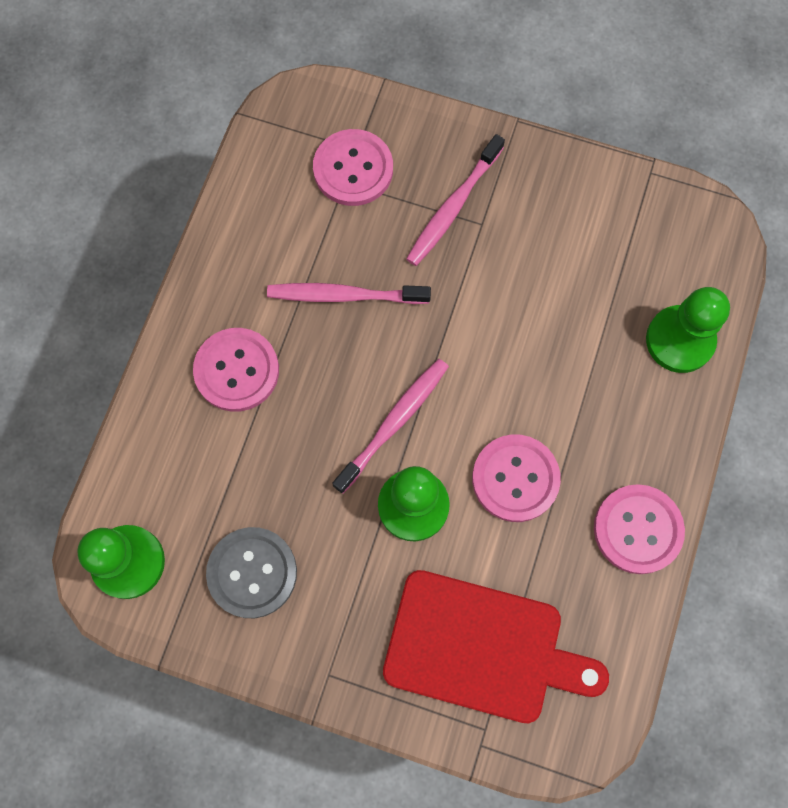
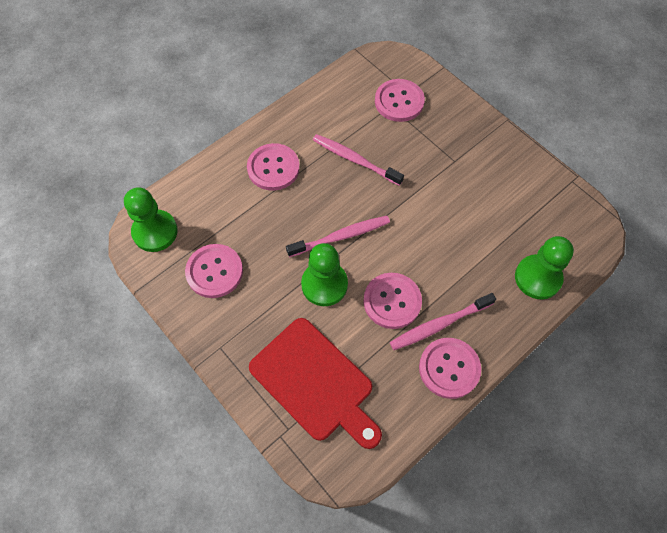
camera: 30 degrees right, 10 degrees down
(252, 573) = (214, 271): grey button -> pink button
(453, 206) = (444, 145): pink toothbrush -> pink toothbrush (440, 324)

